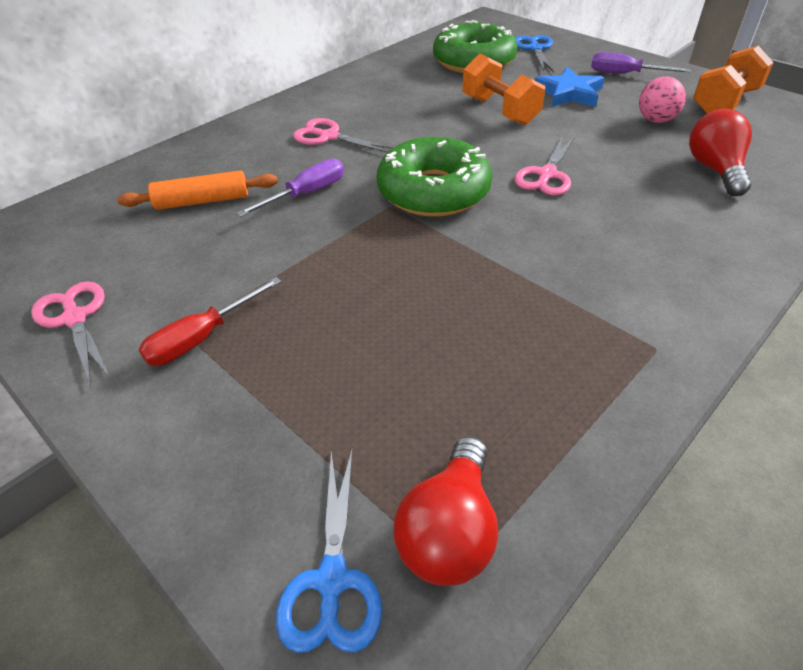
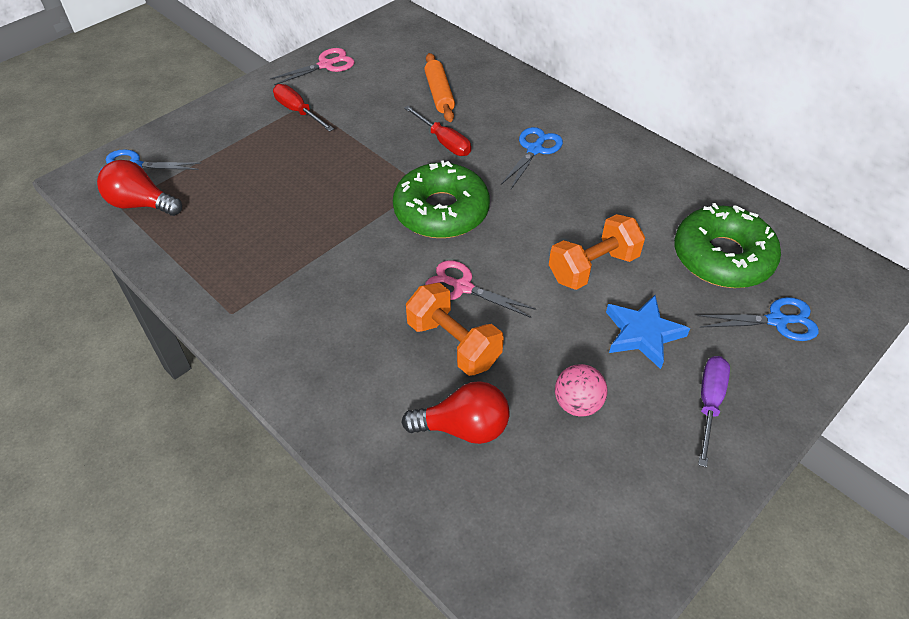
camera: 90 degrees right, 5 degrees up
(306, 194) = (444, 142): purple screwdriver -> red screwdriver
(329, 137) = (534, 150): pink scissors -> blue scissors
(724, 102) = (633, 497): orange dumbbell -> orange dumbbell (453, 343)

